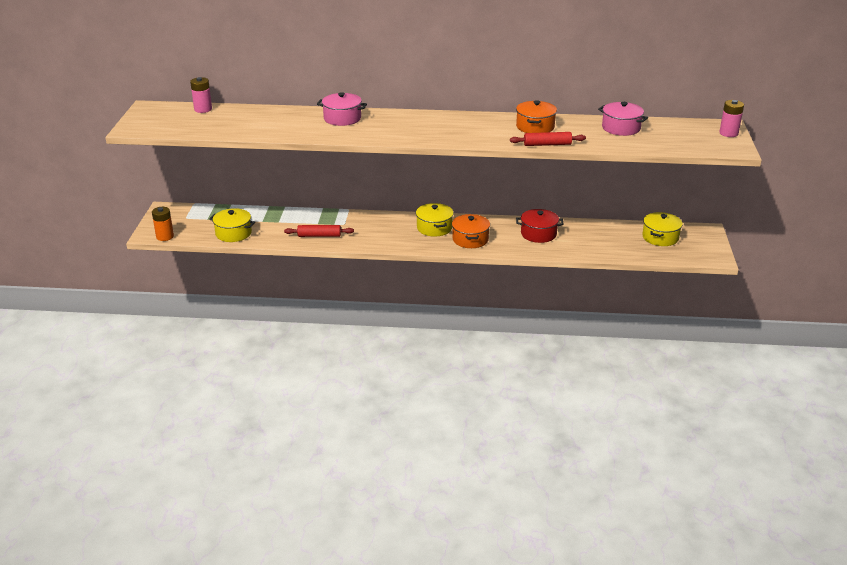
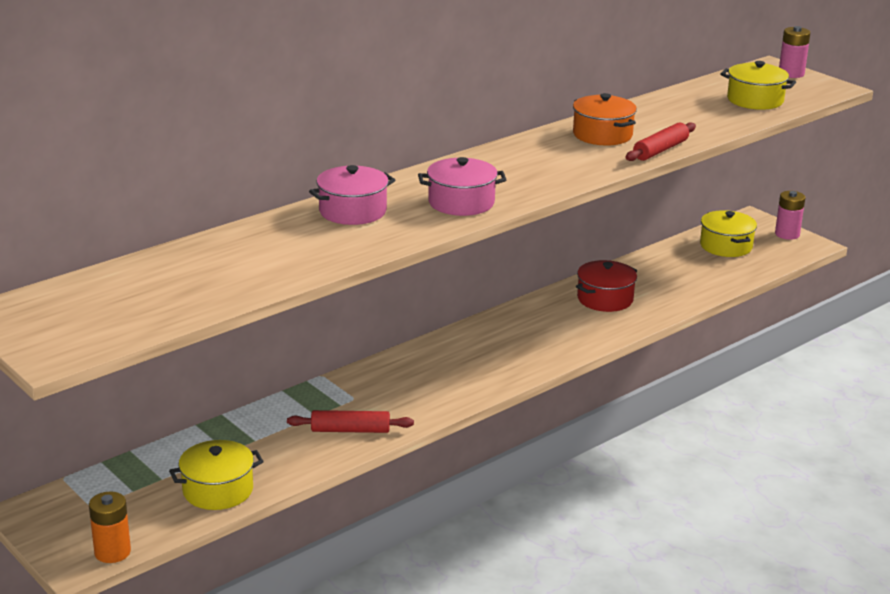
camera: 45 degrees left, 5 degrees down
(203, 109) = (109, 278): pink battery -> pink battery (787, 234)
(319, 235) = (350, 430): red rolling pin -> red rolling pin turned 45 degrees clockwise
(434, 228) = (477, 348): yellow pot -> yellow pot (755, 100)
(470, 239) = (545, 341): orange pot -> none
(621, 128) = (688, 104): pink pot -> pink pot (461, 202)

